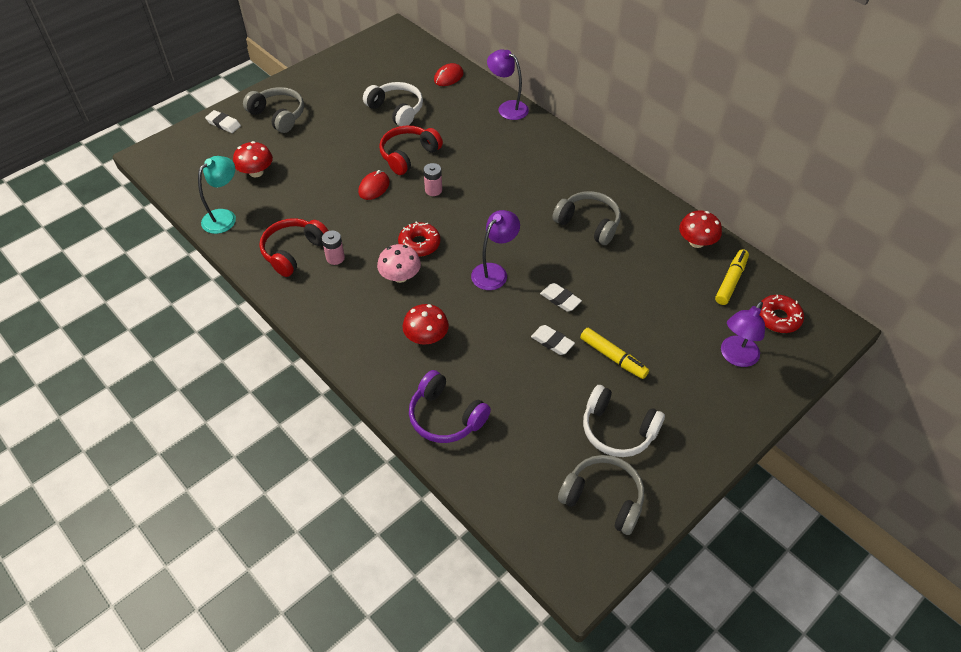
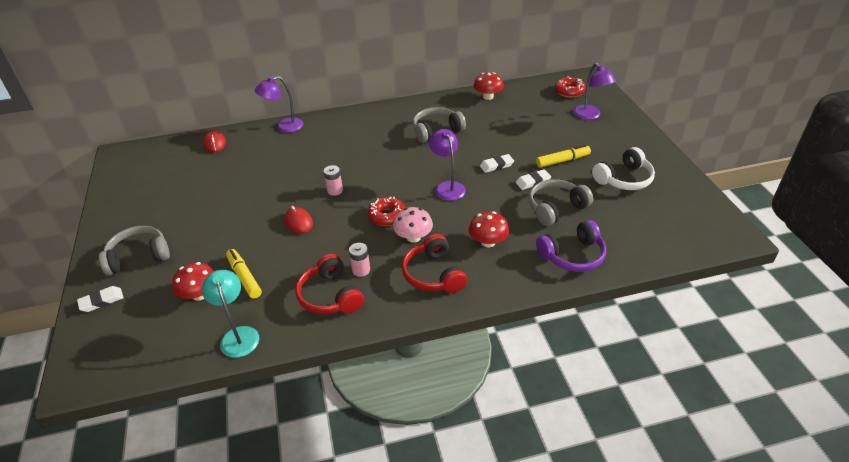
camera: 60 degrees left, 10 degrees down
(396, 110) = (220, 182): white headphones -> none
(408, 155) = (281, 192): red headphones -> red headphones (433, 274)
(603, 498) = (676, 203): grey headphones -> grey headphones (555, 208)
(730, 281) = (529, 96): yellow marker -> yellow marker (244, 277)

